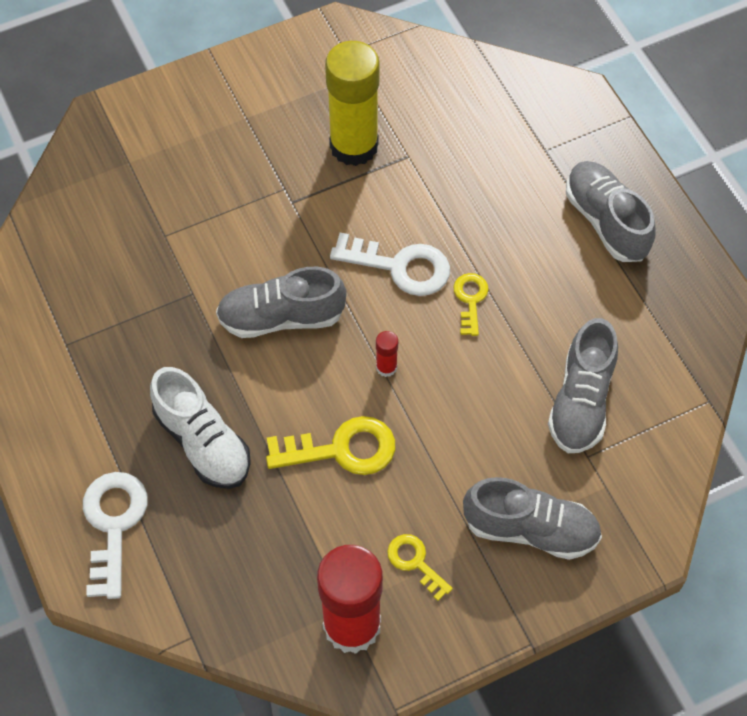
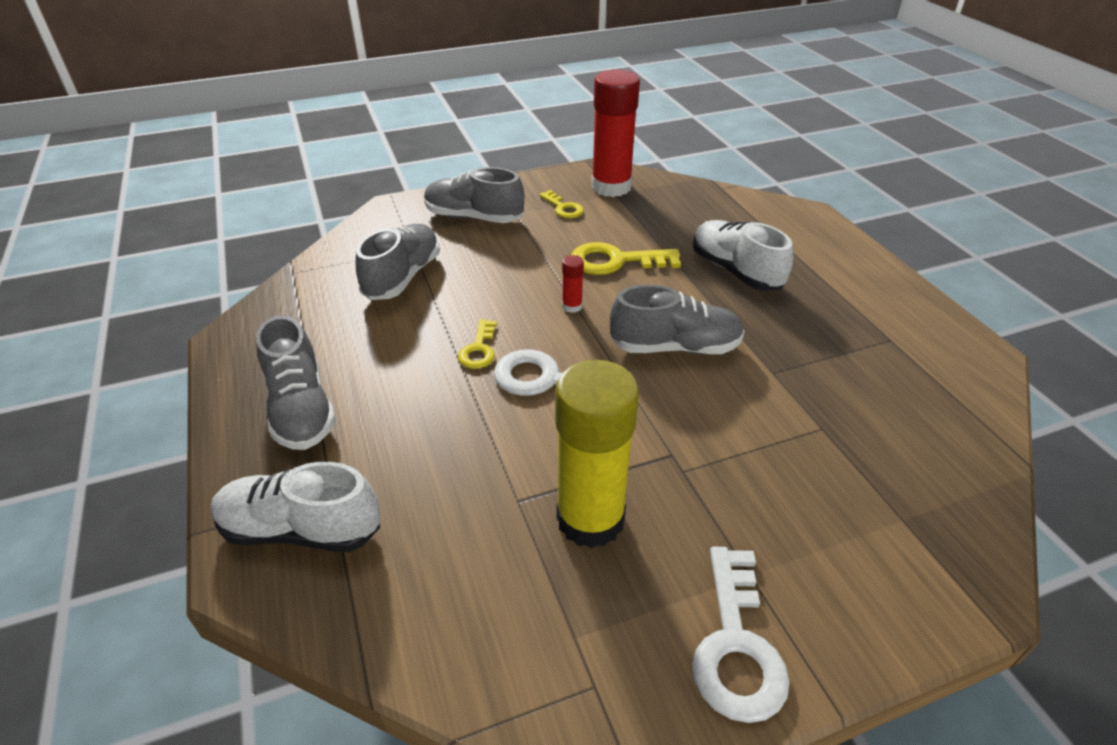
camera: 175 degrees left, 20 degrees down
(113, 524) = (795, 234): white key -> white key (736, 645)
(555, 124) = (301, 529): none -> white shoe

